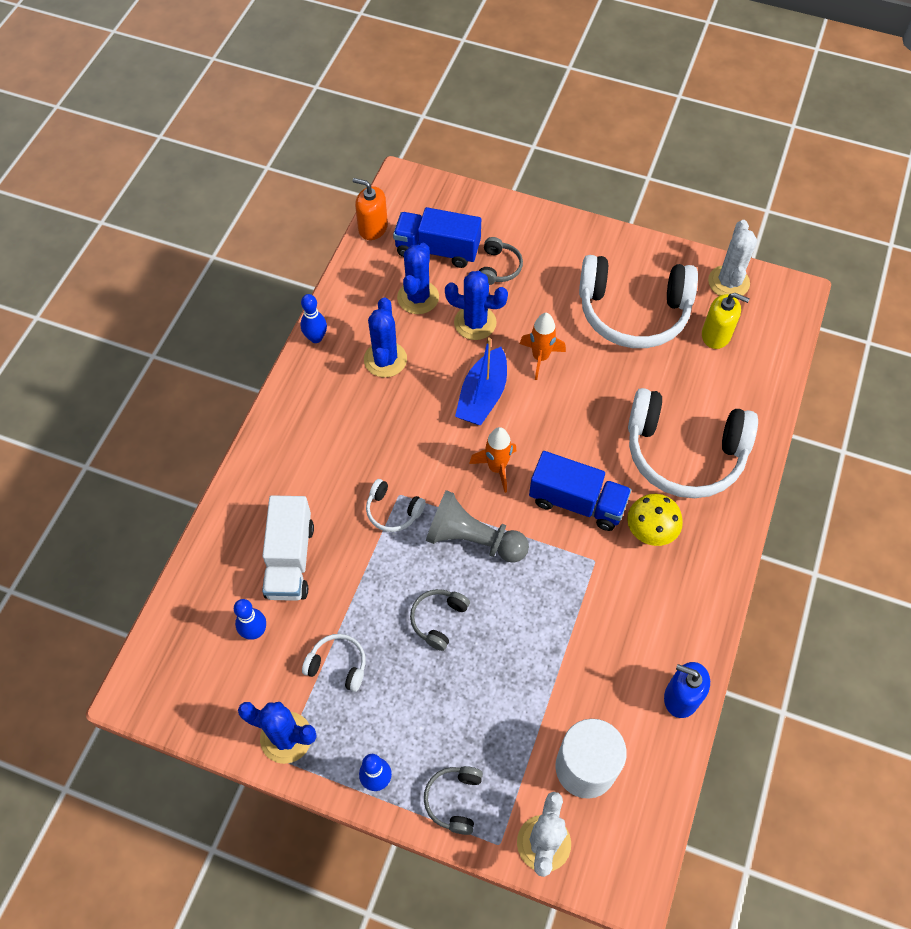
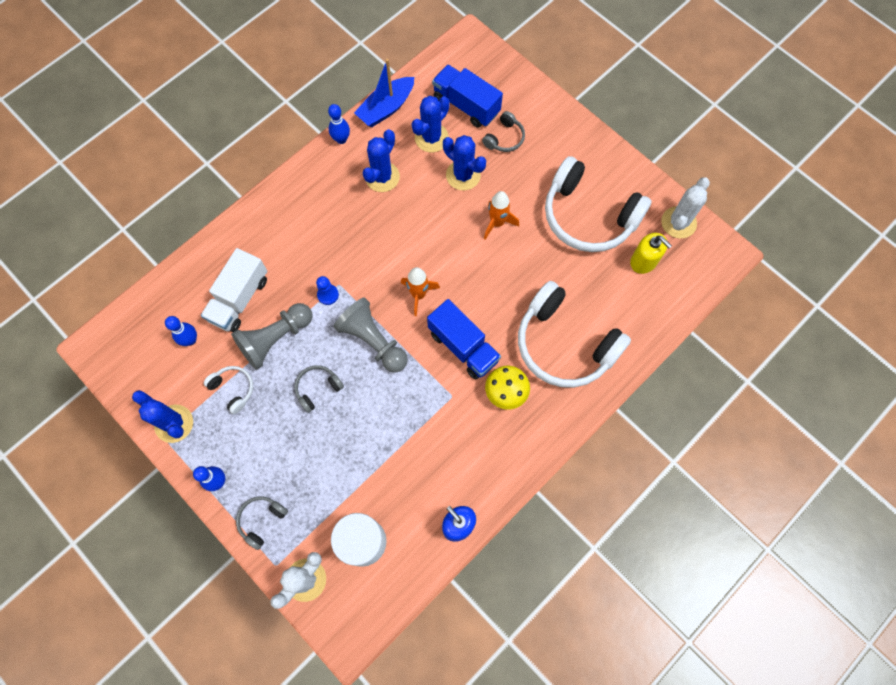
camera: 25 degrees right, 10 degrees up
(358, 586) = (275, 339): none -> grey pawn
(373, 228) = (427, 68): orange soap dispenser -> none
(393, 511) = (328, 295): white headphones -> blue pawn
(482, 396) = (438, 235): blue boat -> blue boat (386, 108)

